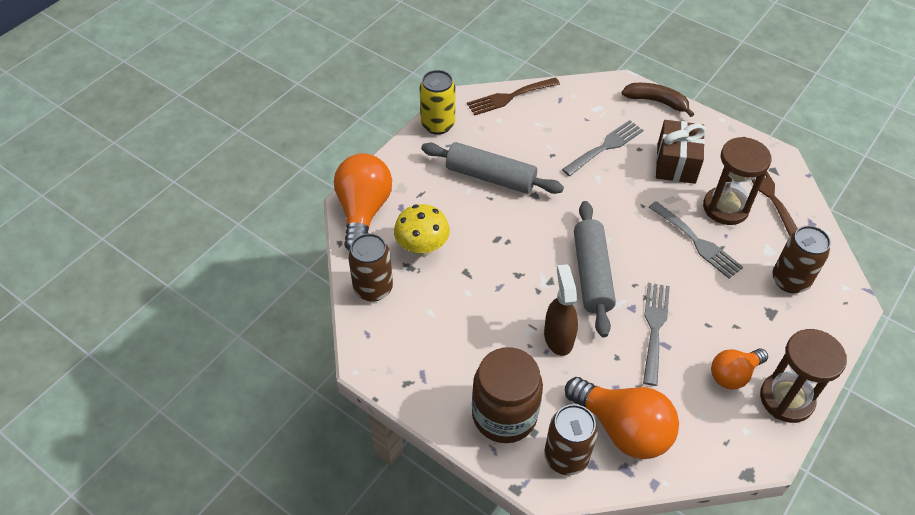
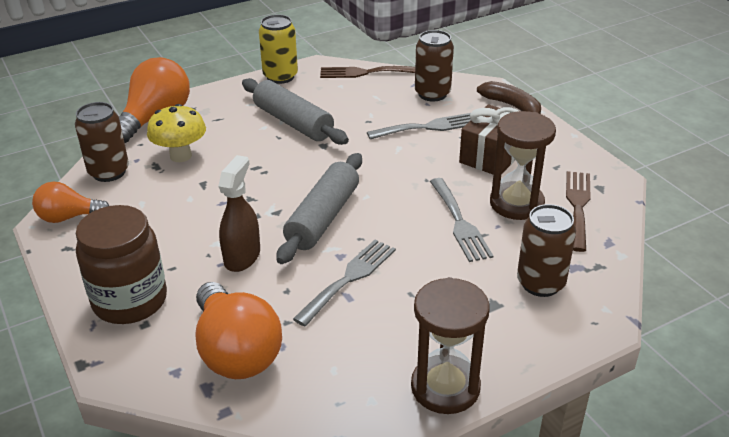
camera: 25 degrees right, 15 degrees down
(566, 457) = (155, 355): brown can -> brown can (432, 94)
(733, 374) = (401, 345): orange light bulb -> orange light bulb (68, 217)

